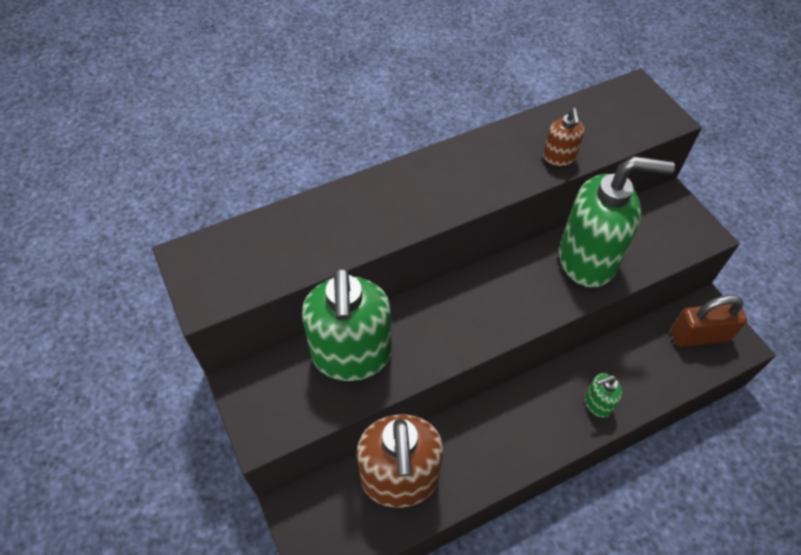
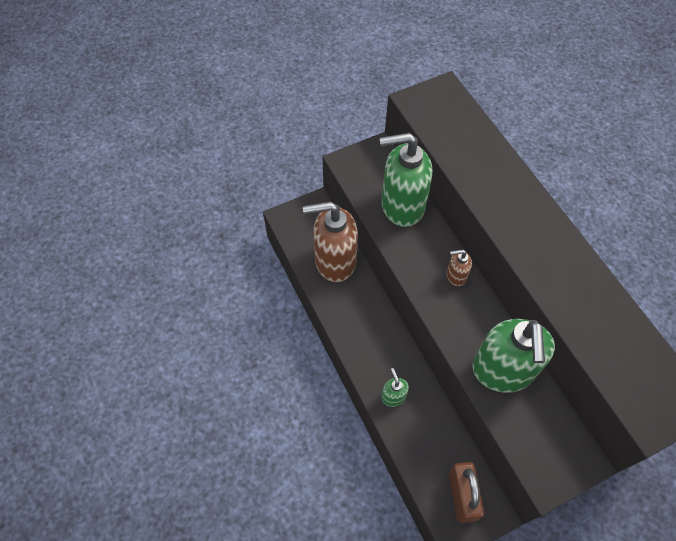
camera: 90 degrees right, 5 degrees up
(559, 157) = (576, 318): brown soap dispenser -> brown soap dispenser (455, 276)

